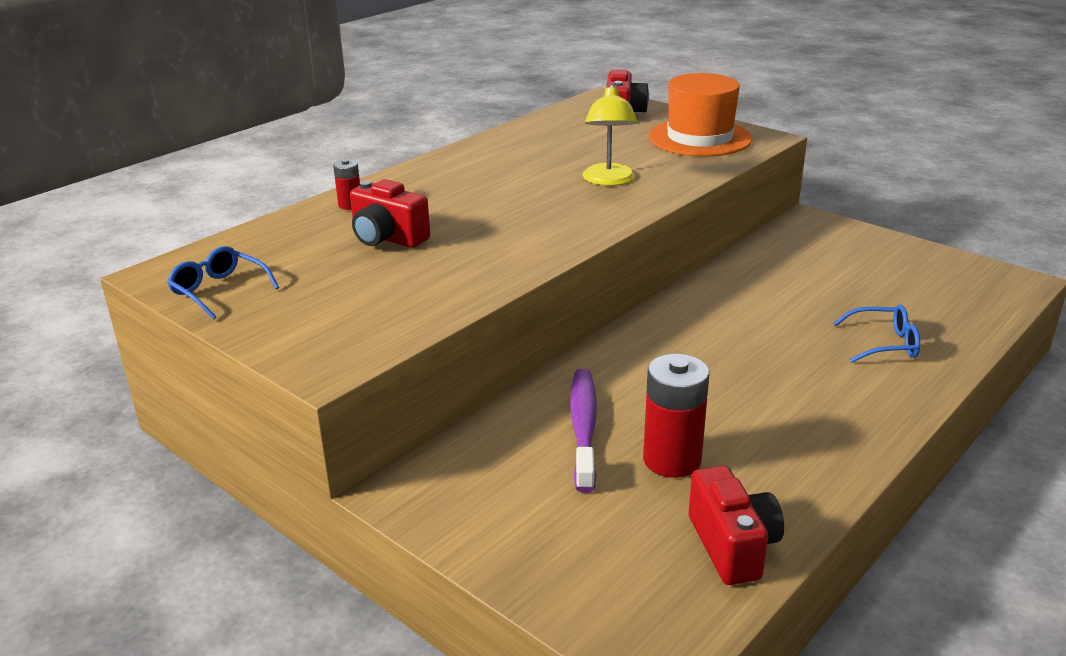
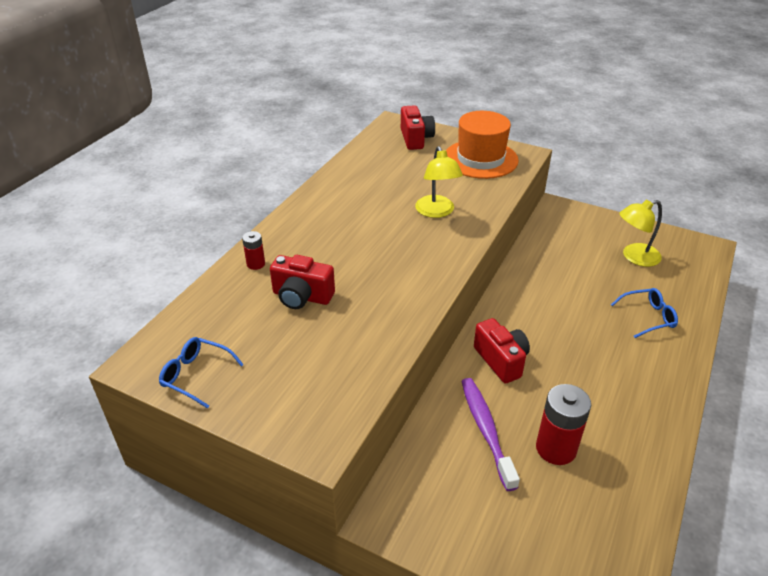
camera: 15 degrees left, 10 degrees up
(732, 546) = (624, 518): red camera -> red camera (501, 360)
(897, 280) = (634, 257): none -> yellow lamp

